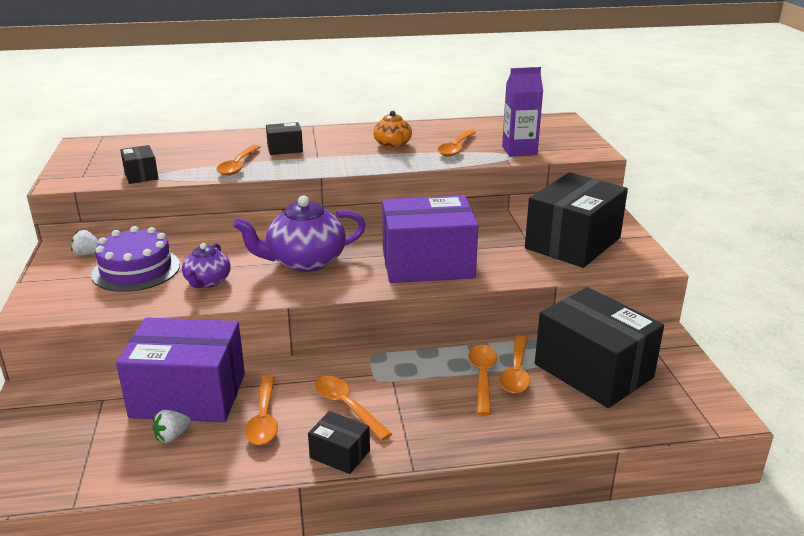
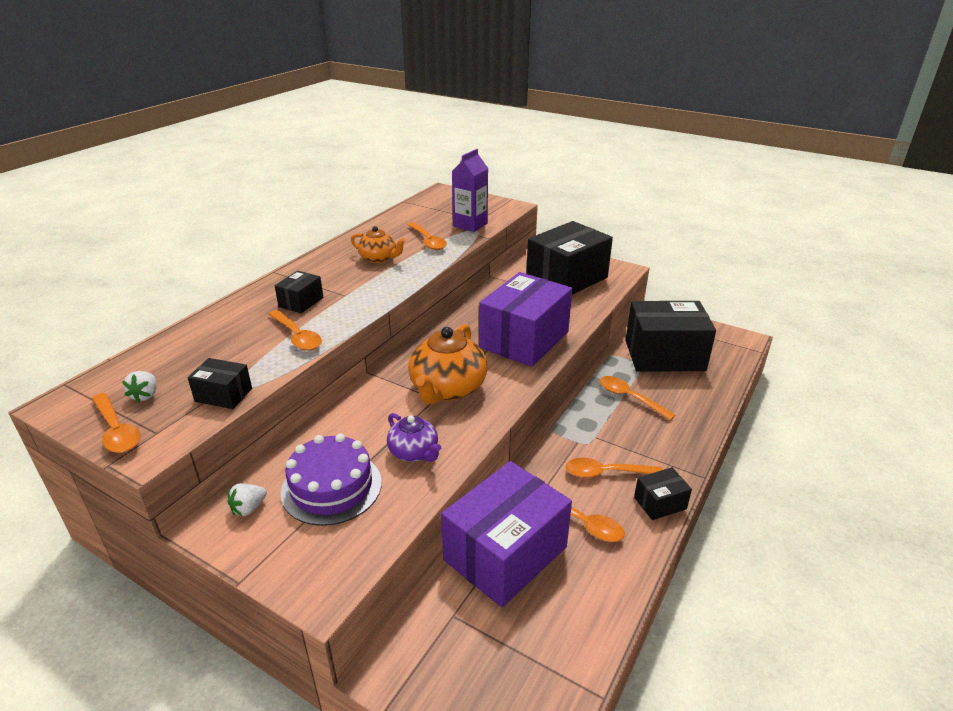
camera: 50 degrees left, 5 degrees up
(172, 436) = (556, 588): white strawberry -> white strawberry (145, 395)
(305, 261) = (447, 389): purple teapot -> orange teapot
(516, 372) = (637, 382): orange spoon -> orange spoon (116, 430)
(573, 243) = (567, 278): black box -> black box turned 60 degrees clockwise

